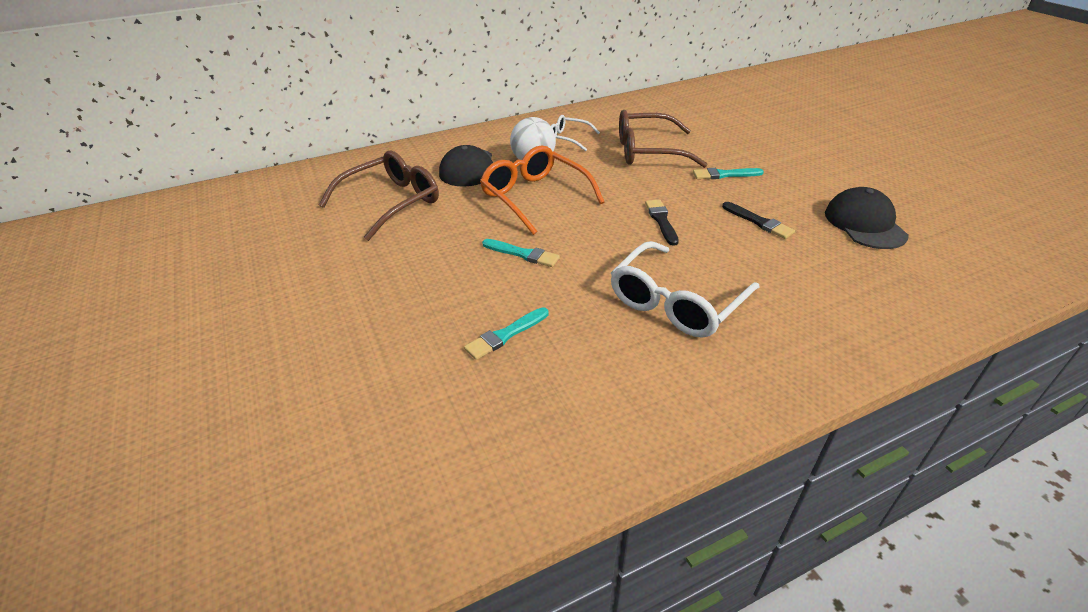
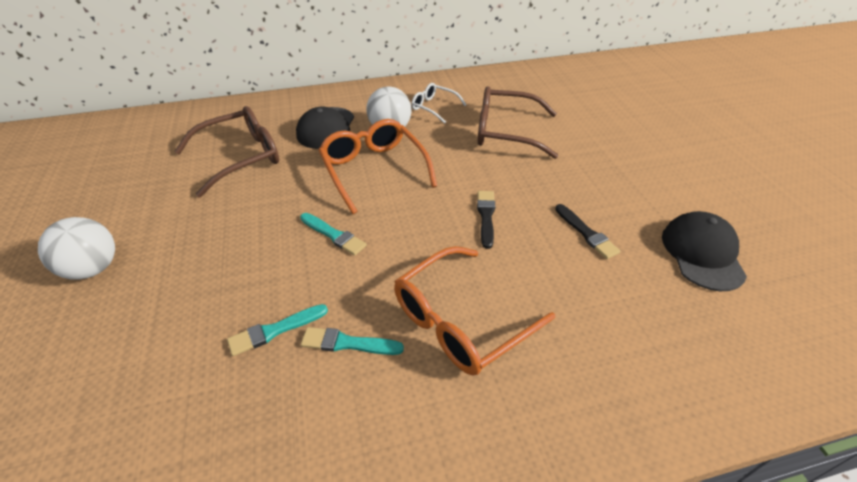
camera: 10 degrees right, 5 degrees up
(289, 313) = (93, 268): none -> white ball
(676, 302) = (461, 320): white glasses -> orange glasses
(724, 175) = (572, 170): turquoise brush -> turquoise brush (348, 343)

